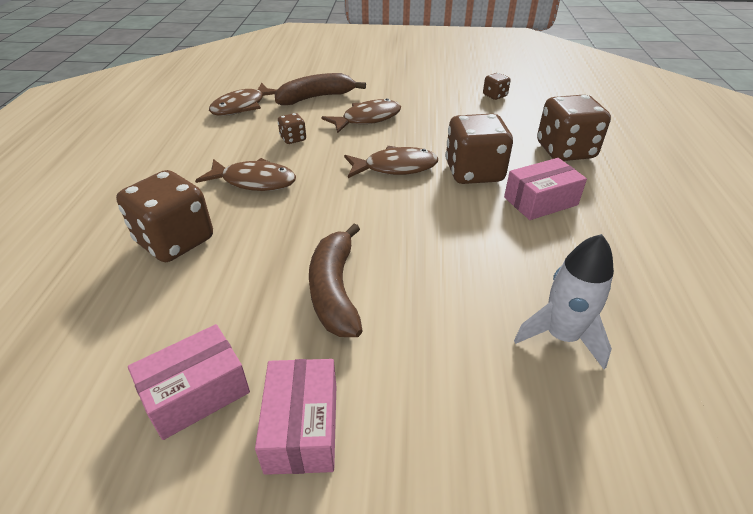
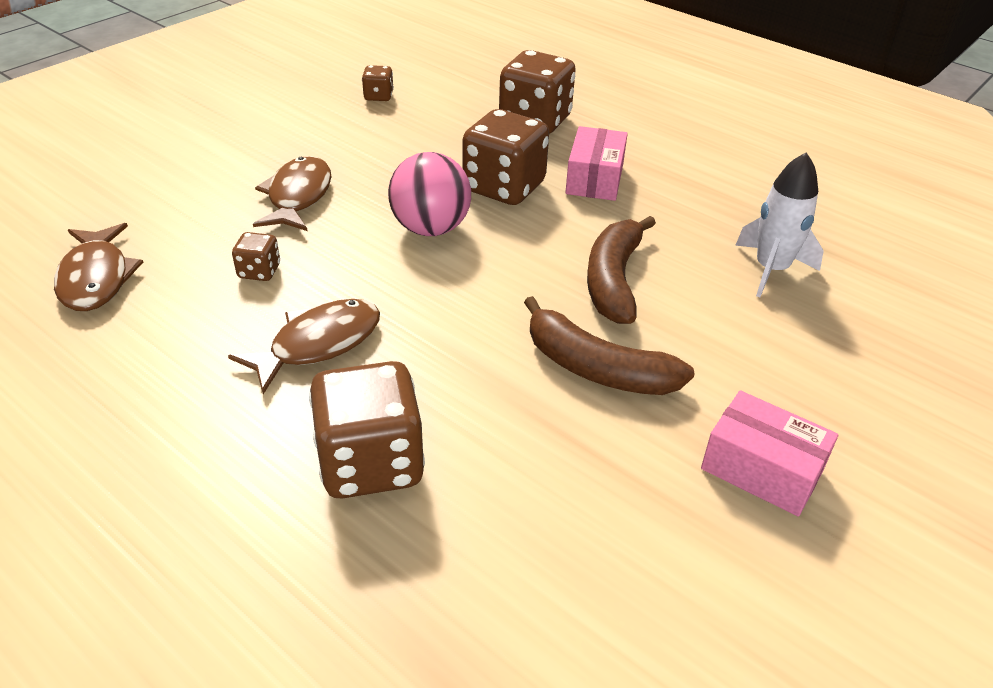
camera: 55 degrees left, 0 degrees up
(196, 393) = (663, 531): pink box -> none
(316, 97) = (178, 208): brown banana -> brown banana (613, 280)
(395, 167) = (430, 228): brown fish -> pink ball

